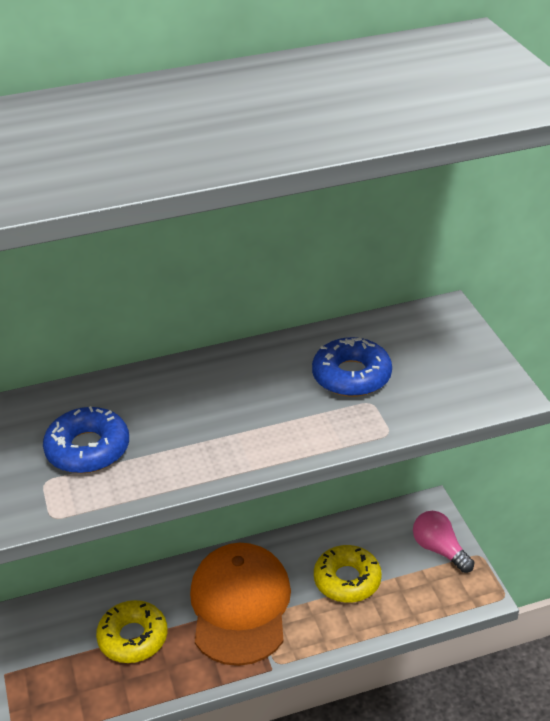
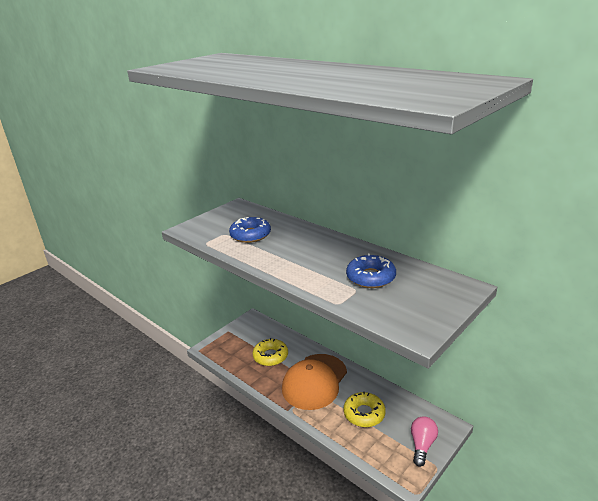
camera: 60 degrees right, 10 degrees down
(240, 606) = (314, 381): orange cap -> orange cap turned 150 degrees clockwise

